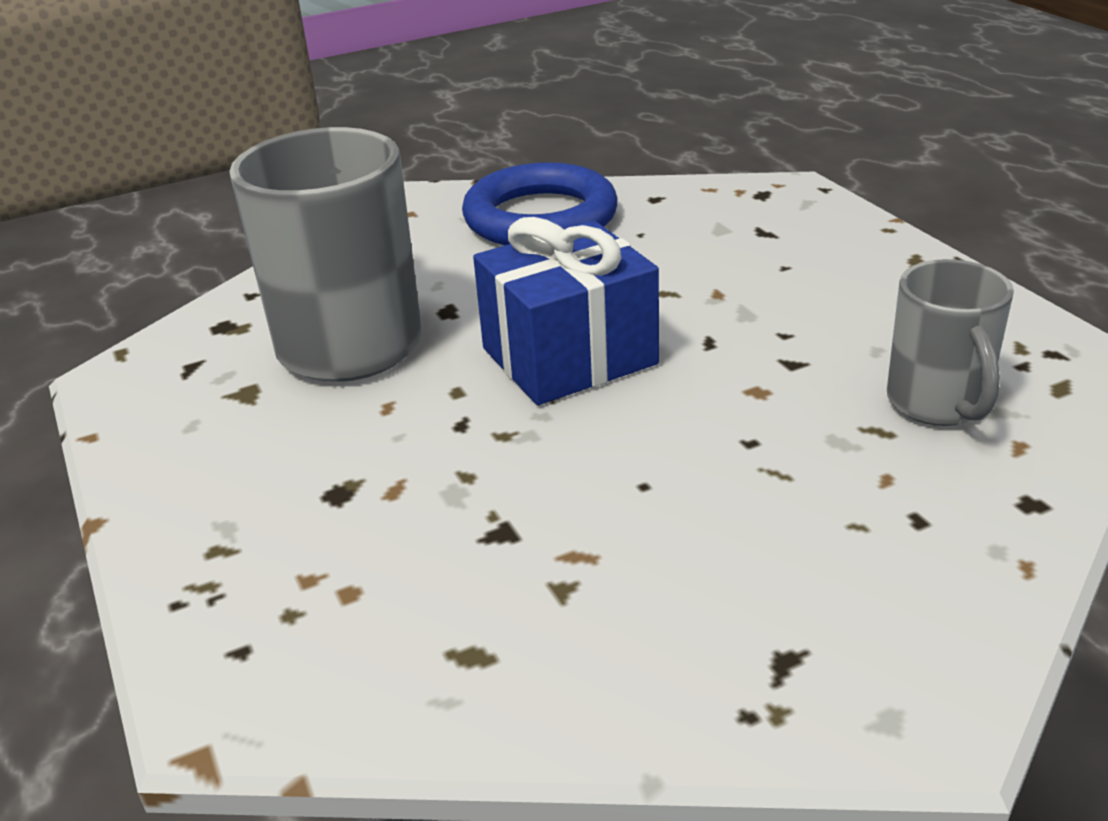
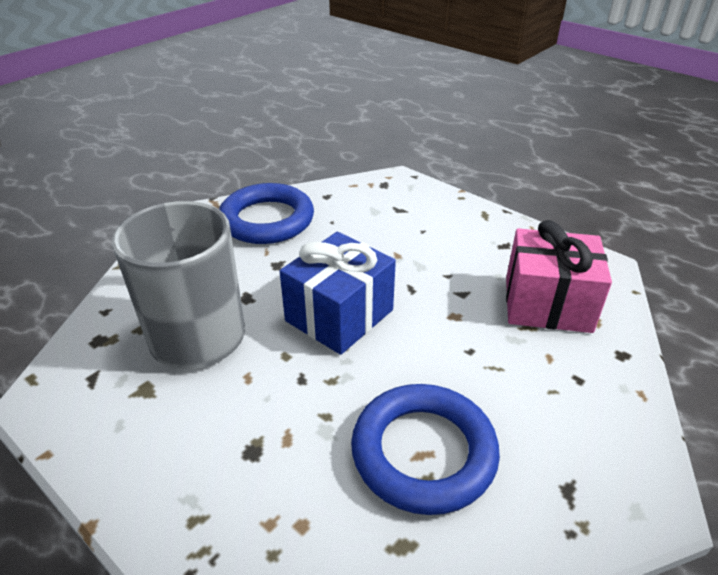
camera: 25 degrees left, 5 degrees up
(580, 553) = (423, 452): none -> blue ring
(938, 404) = (547, 304): grey mug -> pink gift

